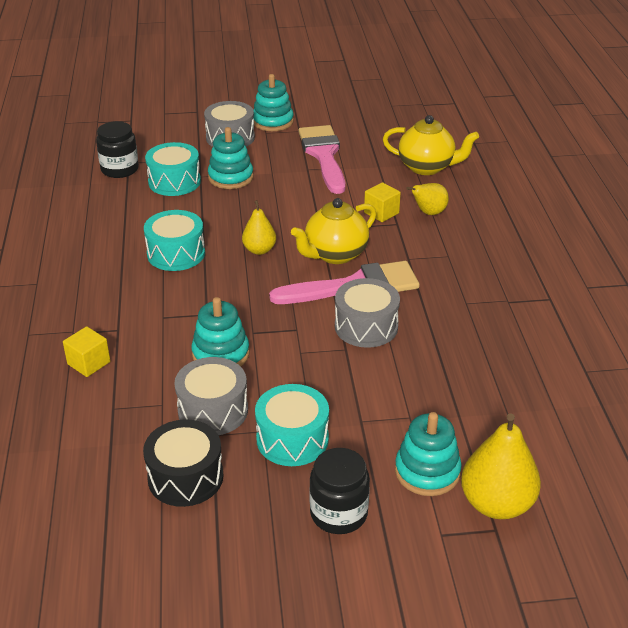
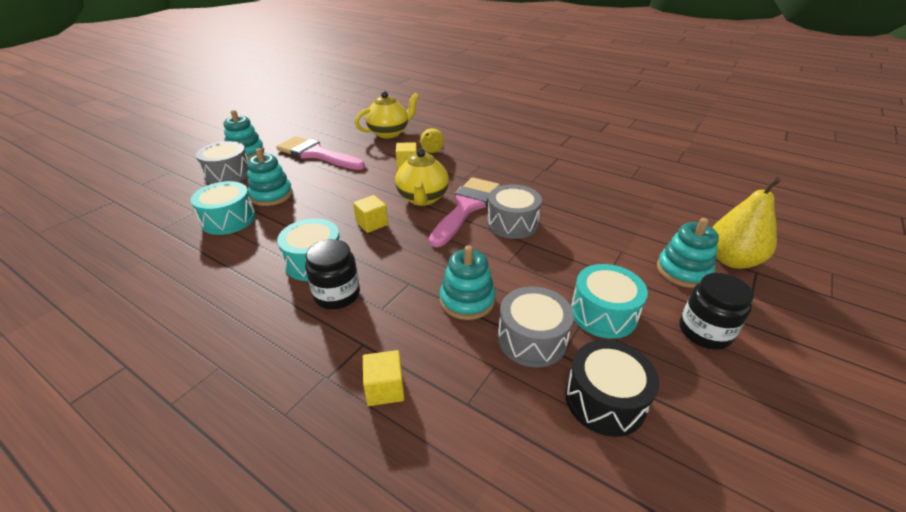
camera: 50 degrees left, 0 degrees up
(120, 169) = (160, 236): black jar -> black jar (337, 295)
(259, 250) = (372, 223): yellow pear -> yellow cube

